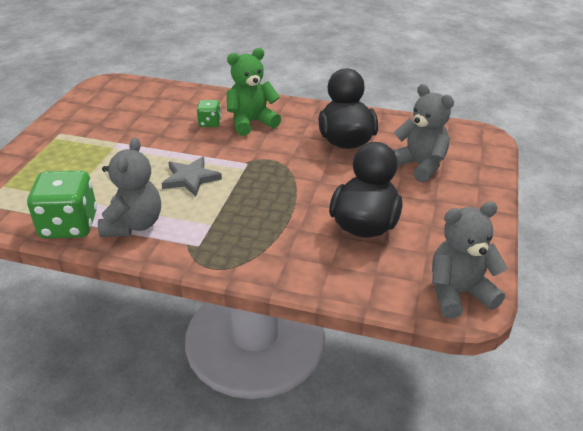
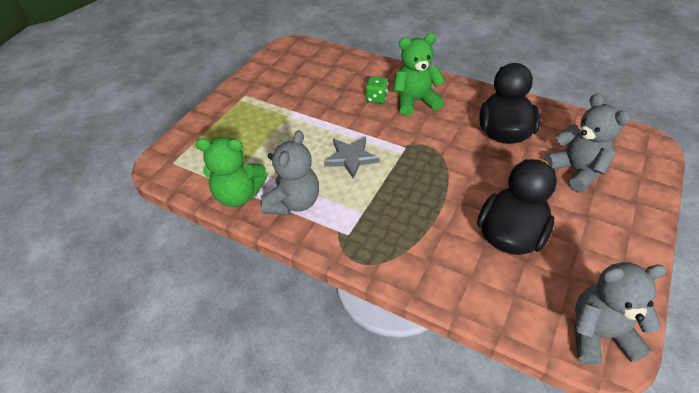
camera: 15 degrees right, 10 degrees up
(69, 225) = (239, 195): green dice -> green teddy bear

